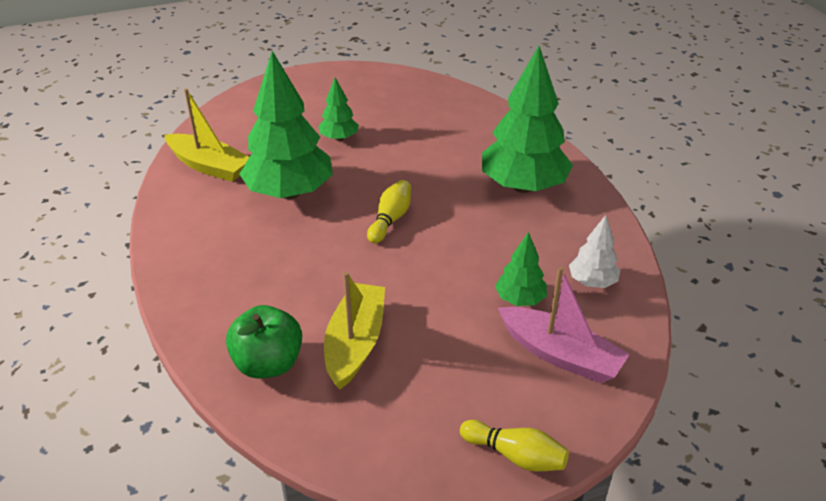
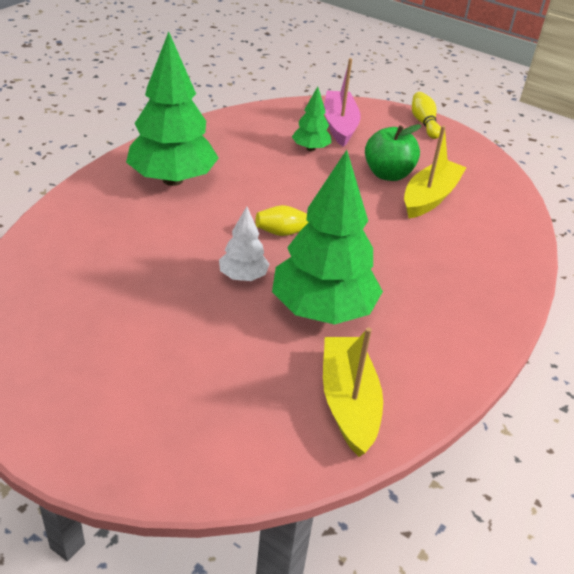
camera: 130 degrees left, 0 degrees up
(268, 364) = (493, 224): green apple -> green apple (388, 174)
(339, 138) = (195, 323): green tree -> none
(355, 343) = (430, 197): yellow boat -> yellow boat turned 150 degrees clockwise
(592, 282) = (261, 127): white tree -> white tree (243, 276)

